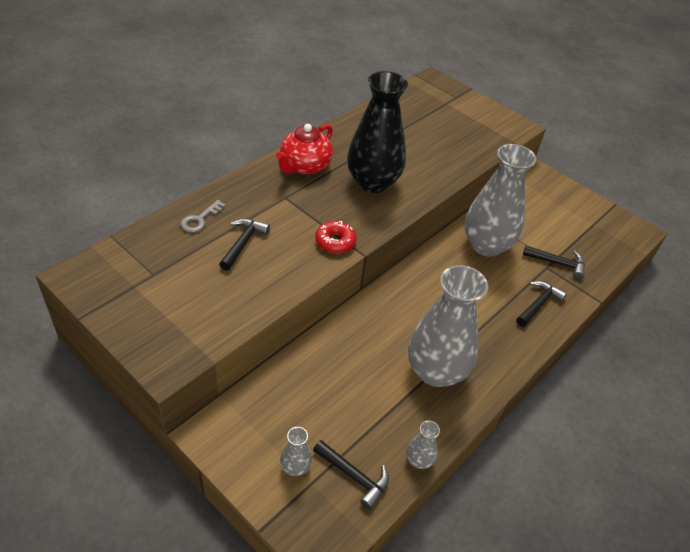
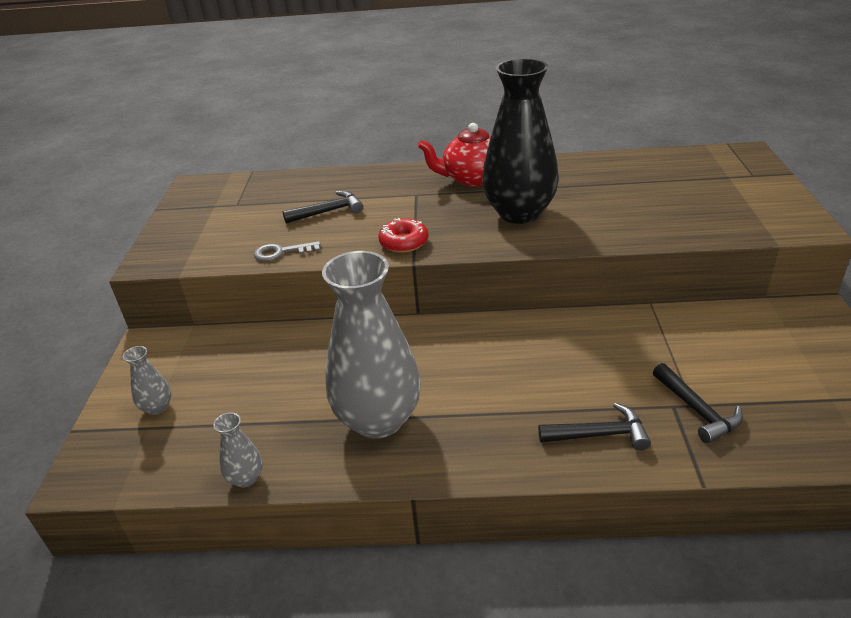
camera: 55 degrees right, 10 degrees down
(200, 219) = (324, 184): grey key -> grey key (281, 252)
(354, 476) = (181, 448): black hammer -> none
(486, 245) = (618, 344): grey vase -> none

